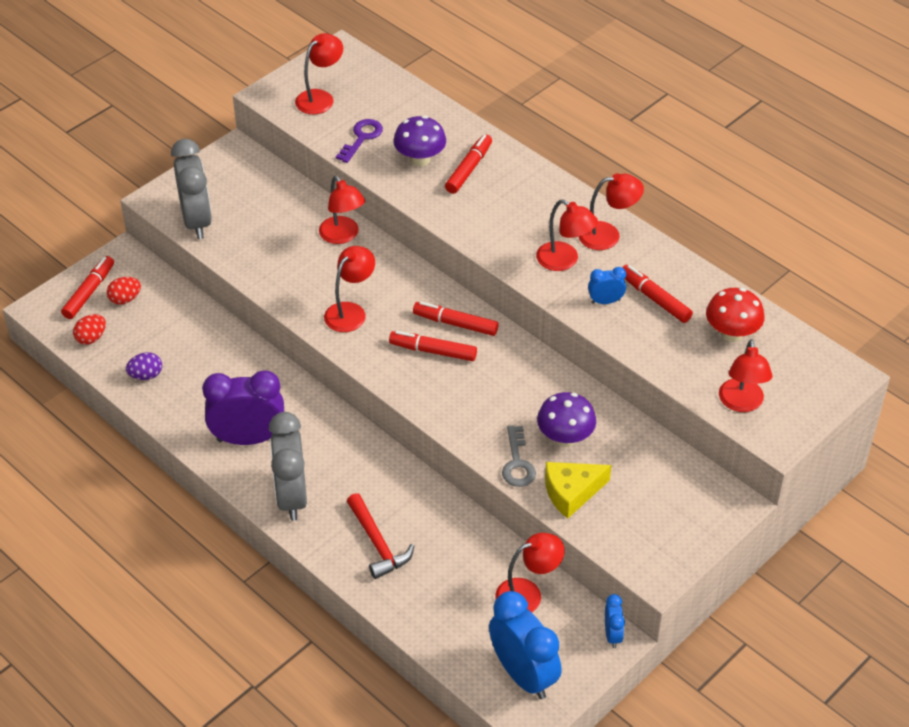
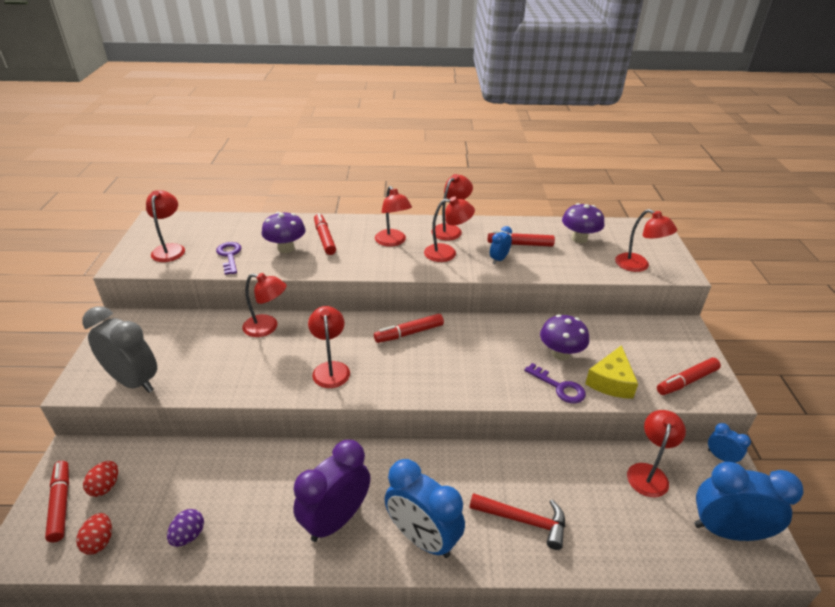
camera: 45 degrees left, 10 degrees down
(292, 497) = (422, 538): grey clock -> blue clock
(433, 351) = (417, 357): red marker -> red marker (686, 381)
(517, 463) = (559, 387): grey key -> purple key
(529, 214) = (393, 242): none -> red lamp
(732, 333) = (579, 238): red mushroom -> purple mushroom

